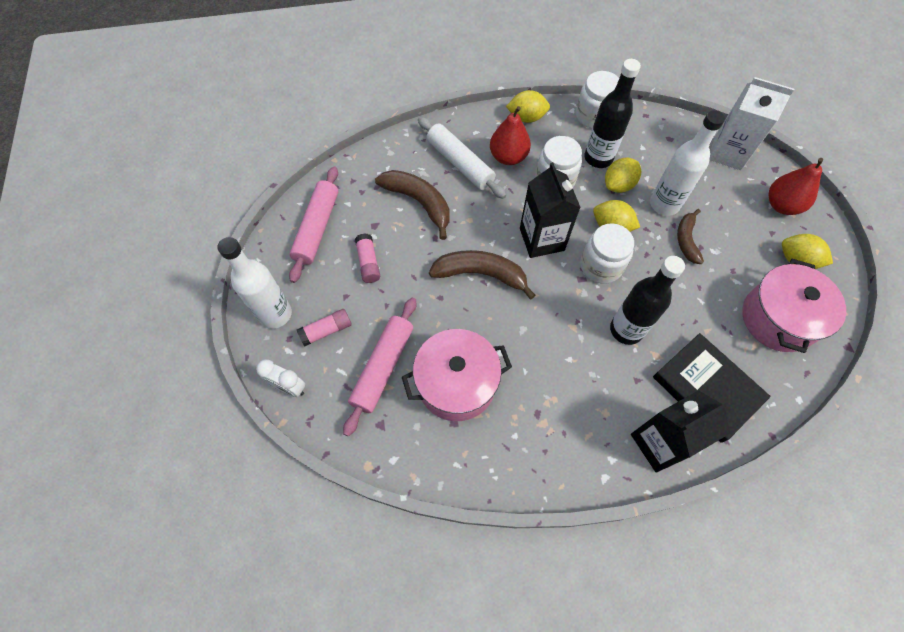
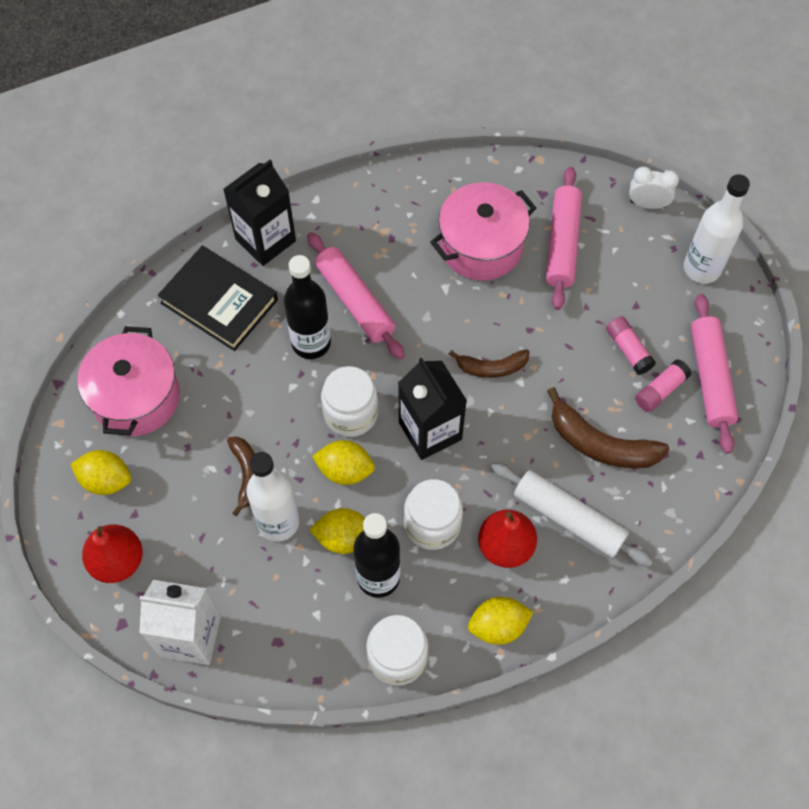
camera: 165 degrees right, 0 degrees up
(326, 331) = (638, 265): pink glue stick -> pink glue stick (660, 390)
(481, 274) = (491, 367): brown banana -> brown banana, size x0.62
(582, 358) = (355, 301): none -> pink rolling pin
(618, 185) = (344, 538): yellow lemon -> yellow lemon turned 60 degrees clockwise

